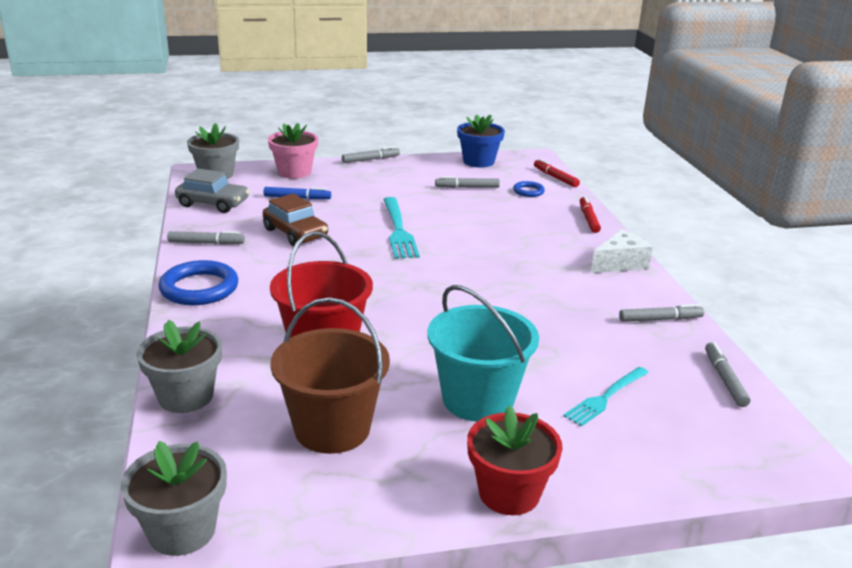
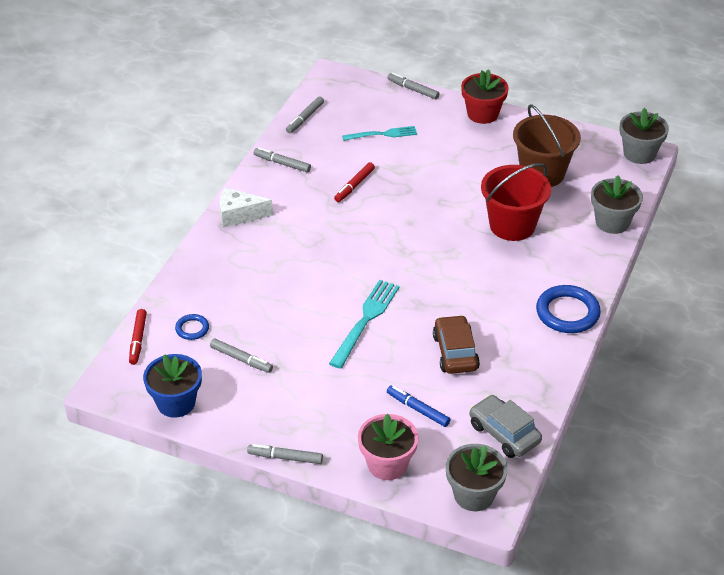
camera: 145 degrees left, 15 degrees up
(206, 243) = (538, 369): grey marker -> grey marker (413, 89)
(478, 399) = (451, 159): turquoise bucket -> none
(588, 219) = (192, 270): red marker -> red marker (354, 186)

